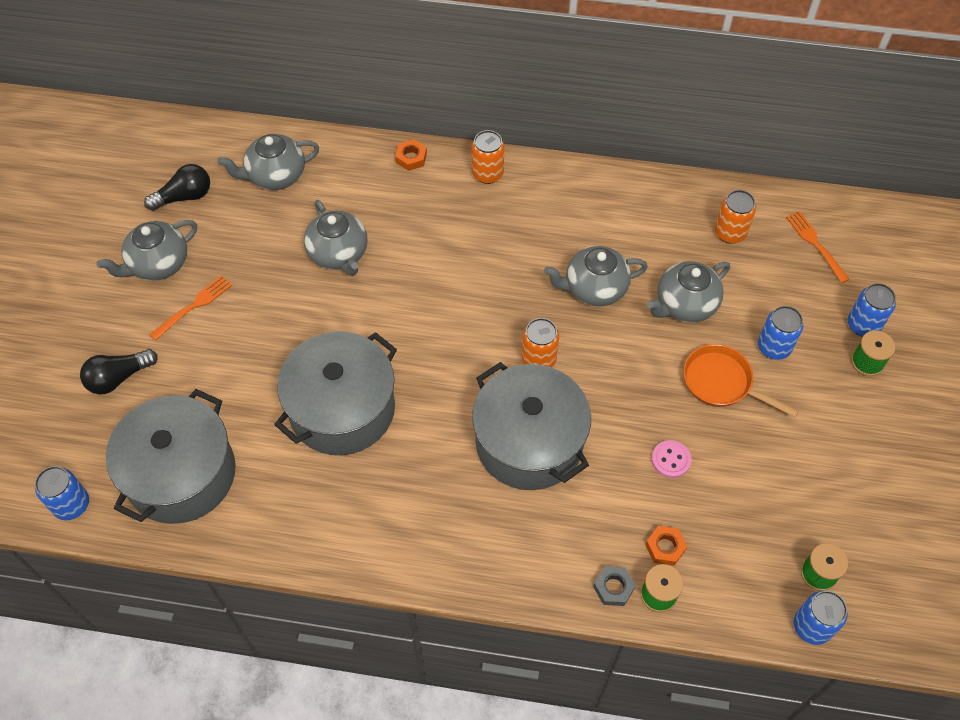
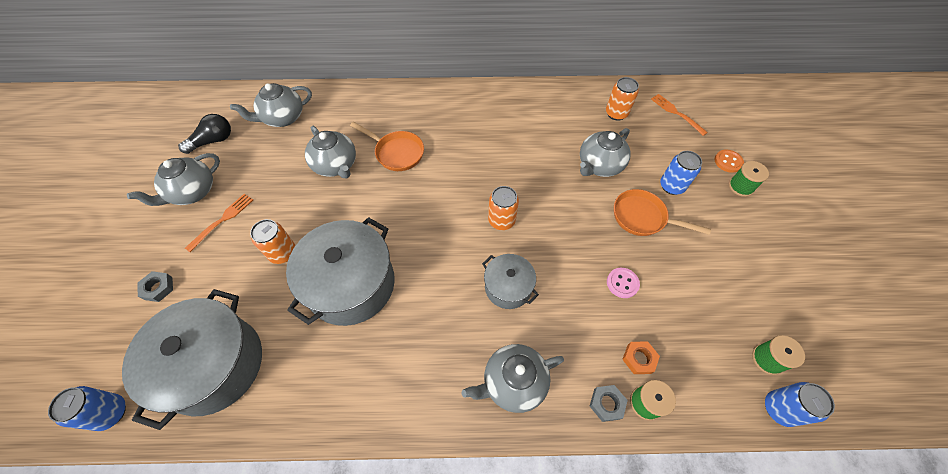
camera: 10 degrees left, 0 degrees up
(118, 378) = (158, 288): black light bulb -> grey nut
(411, 158) = (382, 94): orange nut -> none
(419, 247) = (396, 153): none -> orange pan
(487, 174) = (438, 97): orange can -> orange can (283, 253)
(529, 442) = (508, 287): grey pot -> grey pot, size x0.54
(594, 288) = (531, 163): grey teapot -> grey teapot (513, 382)
(863, 325) = (728, 162): blue can -> orange button

